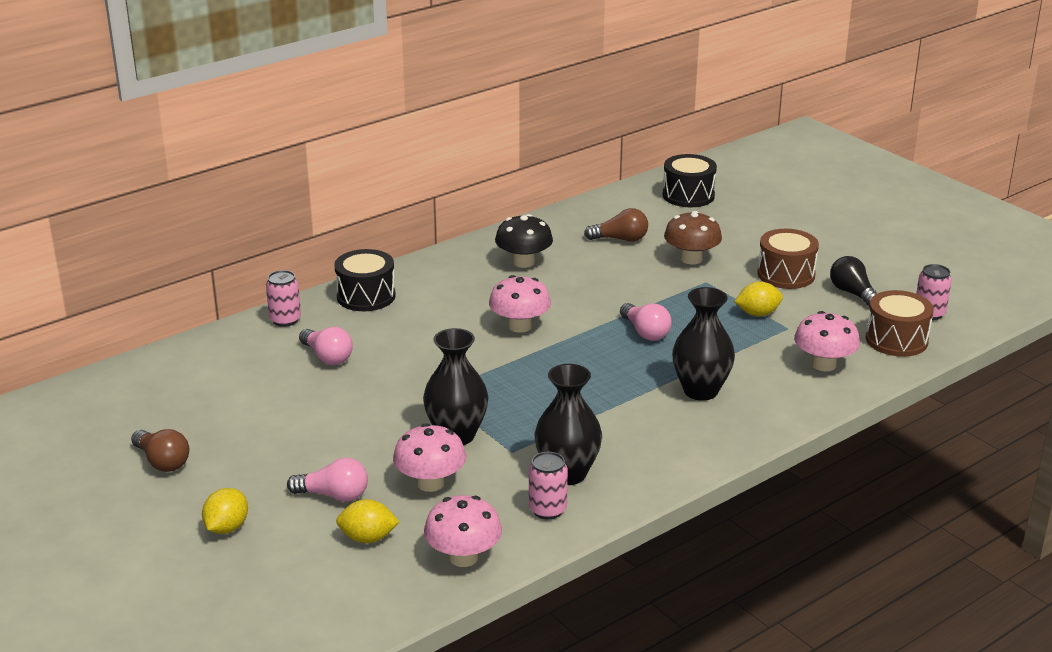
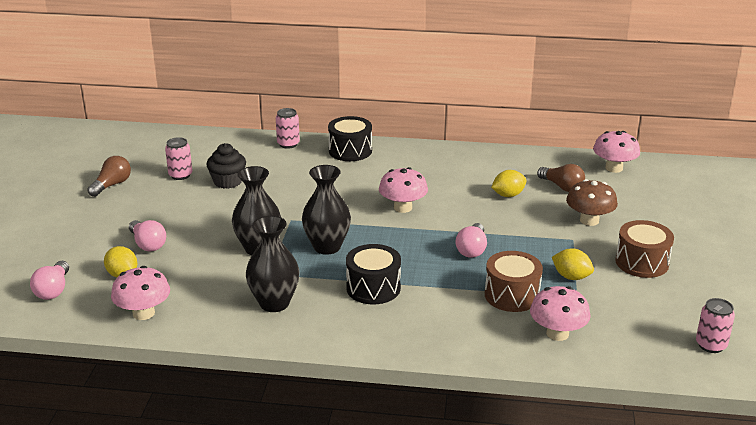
camera: 45 degrees right, 0 degrees up
(162, 462) = (112, 185): brown light bulb -> brown light bulb turned 150 degrees counterclockwise
(227, 528) = (79, 232): yellow lemon -> yellow lemon (508, 195)
(294, 390) = (228, 182): none -> black cupcake
(327, 357) = (273, 173): pink light bulb -> pink light bulb (53, 290)
(430, 483) = (200, 265): pink mushroom -> pink mushroom (614, 168)
(524, 262) = (473, 173): black mushroom -> none
(547, 510) = (228, 316): pink can -> pink can (180, 175)
(688, 195) = (664, 180): black drum -> black drum (373, 288)
(700, 391) = (441, 302): black vase -> black vase (327, 247)
(853, 293) = (671, 300): black light bulb -> none
(896, 340) = (647, 348): brown drum -> brown drum (512, 295)

